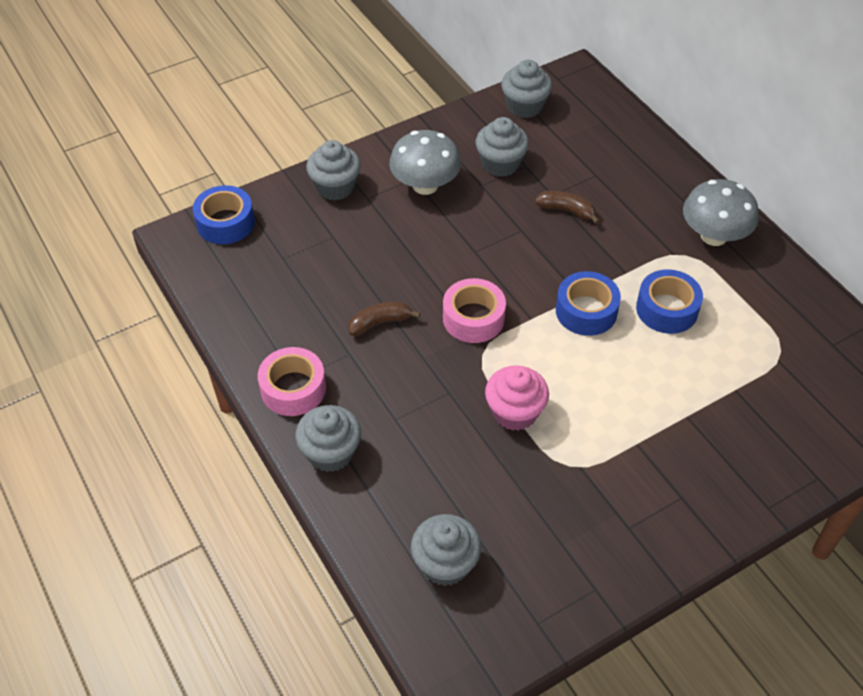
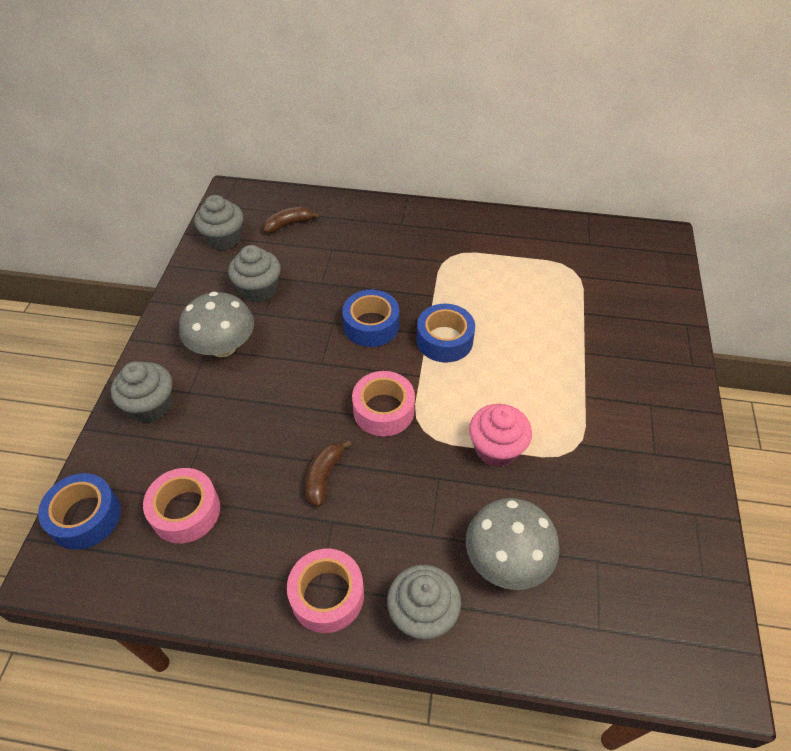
camera: 50 degrees left, 0 degrees up
(278, 268) = (186, 511): none -> pink tape
(445, 564) = (604, 604): grey cupcake -> none
(567, 210) = (345, 286): brown banana -> brown banana (288, 224)
(667, 309) = (486, 297): blue tape -> blue tape (371, 325)
(713, 236) = (449, 232): grey mushroom -> grey mushroom (506, 559)

